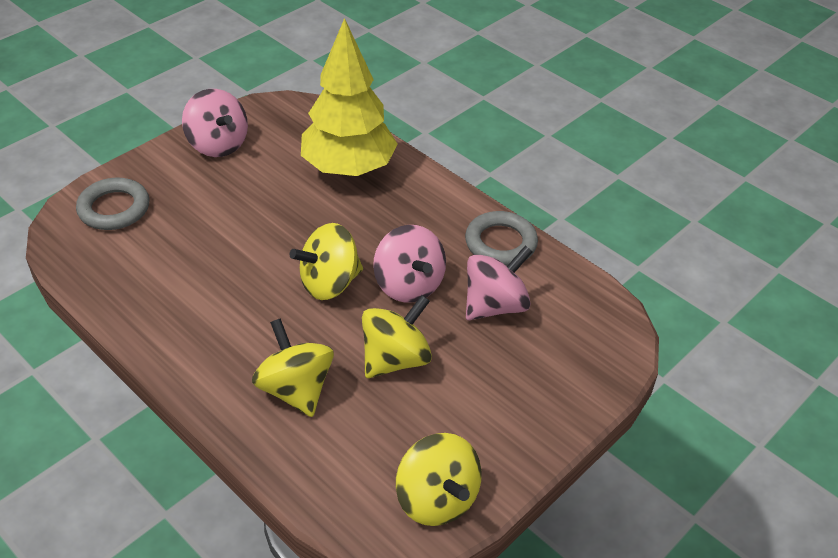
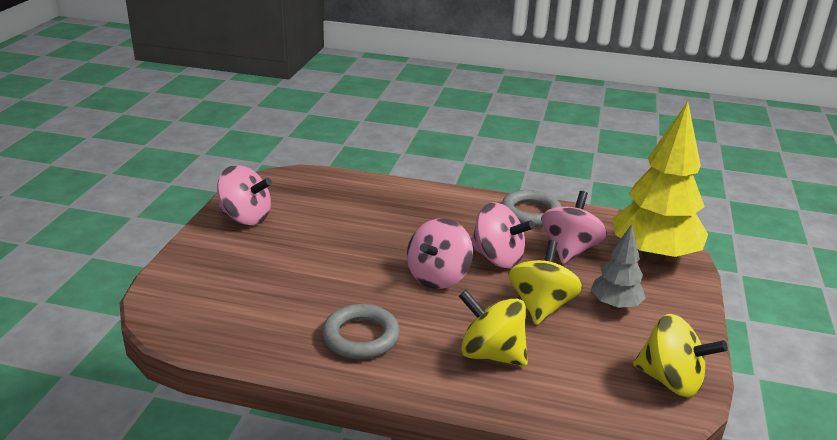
camera: 30 degrees left, 15 degrees down
(114, 208) = (197, 287): grey ring -> grey ring (361, 337)
(329, 283) = (438, 277): yellow spinning top -> pink spinning top
(349, 169) = (371, 202): yellow tree -> yellow tree (653, 255)
(472, 391) = (615, 305): none -> grey tree

